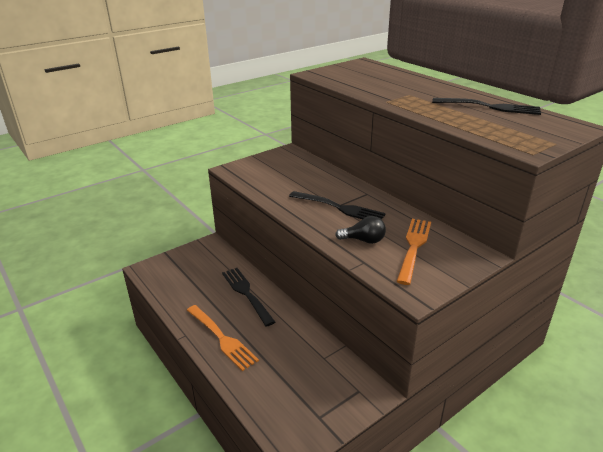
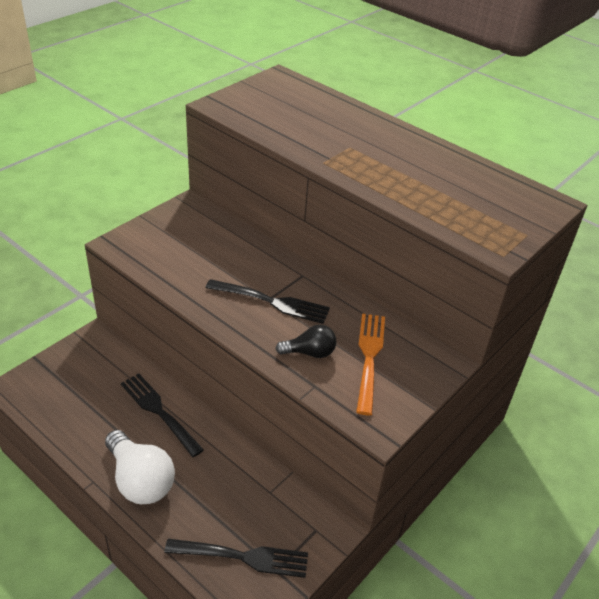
camera: 15 degrees left, 10 degrees up
(221, 338) = (140, 480): orange fork -> white light bulb
(489, 107) = (448, 169): black fork -> black fork (242, 557)

